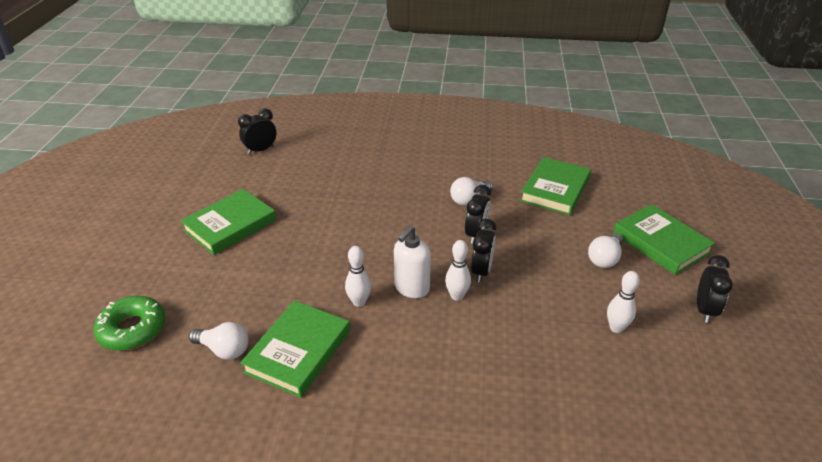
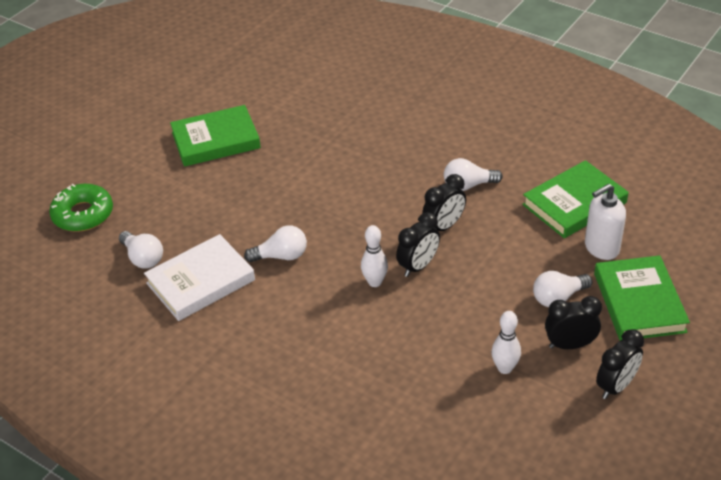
camera: 30 degrees right, 5 degrees up
(261, 150) = (294, 63): black clock -> black clock (569, 345)
(298, 351) = (200, 281): green book -> white book
(359, 302) = (281, 256): white bowling pin -> white light bulb
(411, 288) = (338, 259): white soap dispenser -> white soap dispenser (601, 248)

